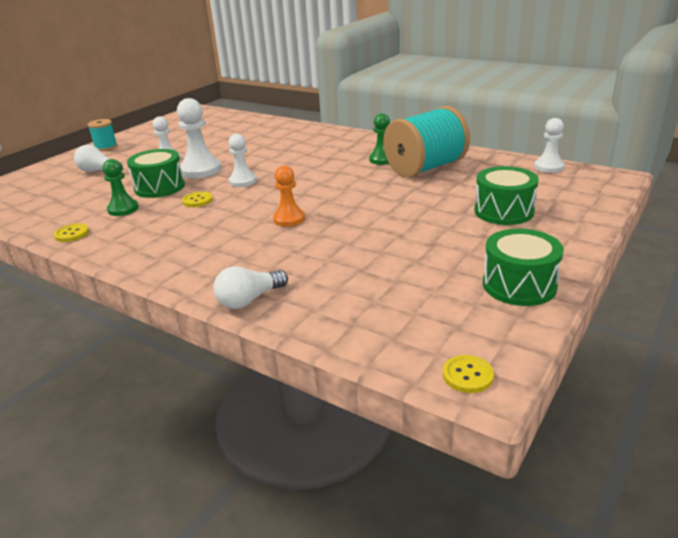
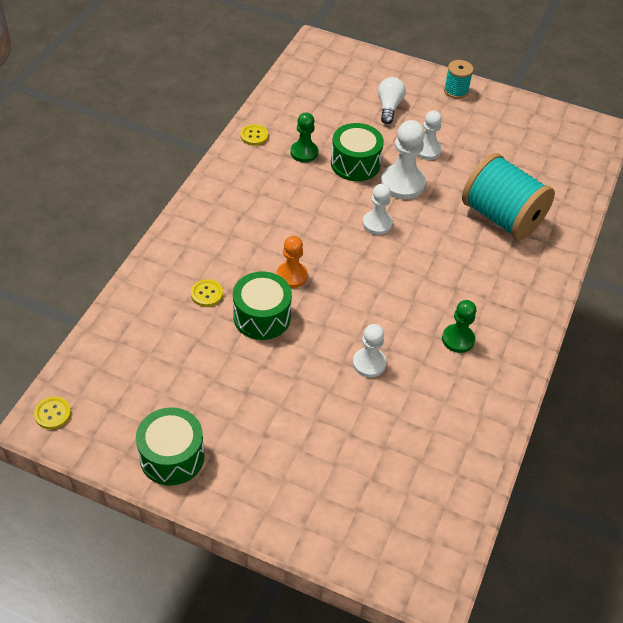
camera: 75 degrees right, 20 degrees up
(197, 200) = (327, 199): yellow button -> yellow button (207, 294)
(249, 300) = (151, 274): white light bulb -> none
(425, 168) = (436, 383): turquoise spool -> turquoise spool (502, 217)
(503, 211) = (322, 456): green drum -> green drum (262, 317)
(548, 167) = (458, 516): white pawn -> white pawn (369, 363)

